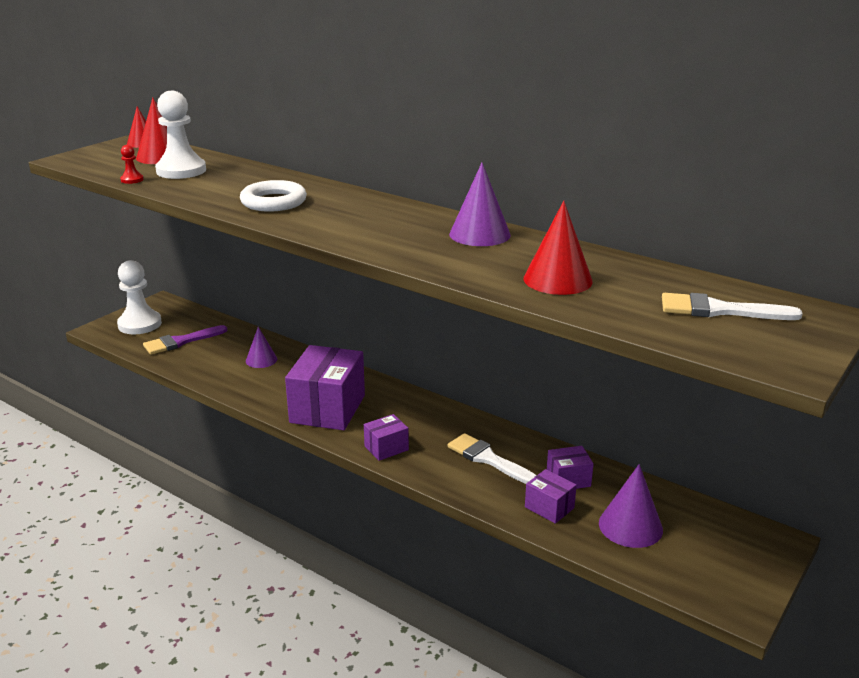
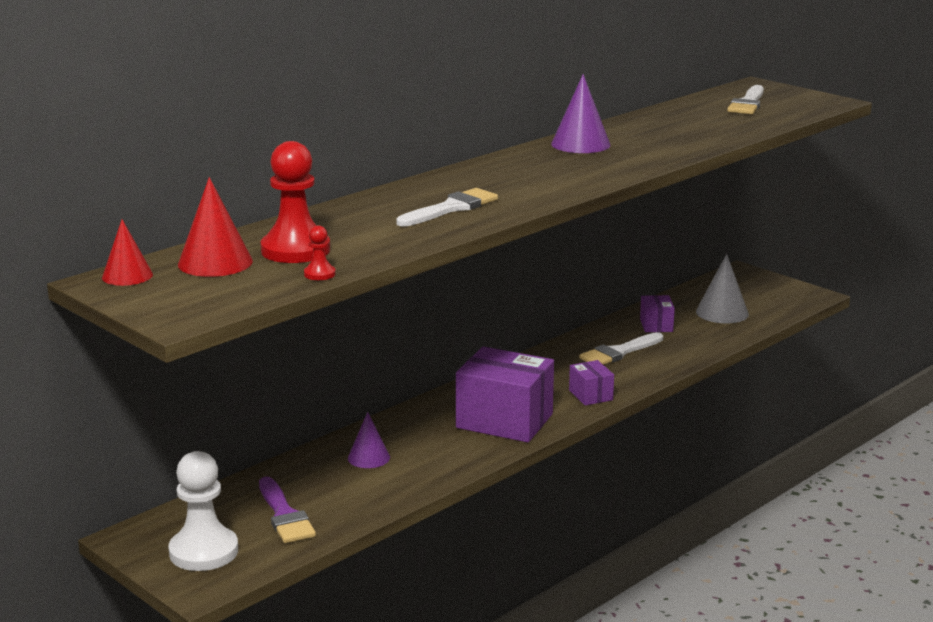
camera: 80 degrees left, 5 degrees down
(181, 171) = (295, 250): white pawn -> red pawn
(273, 202) = (451, 208): white ring -> white brush
(549, 507) = (695, 337): purple box -> none
(557, 280) = (689, 132): red cone -> none
(630, 526) = (722, 312): purple cone -> grey cone

